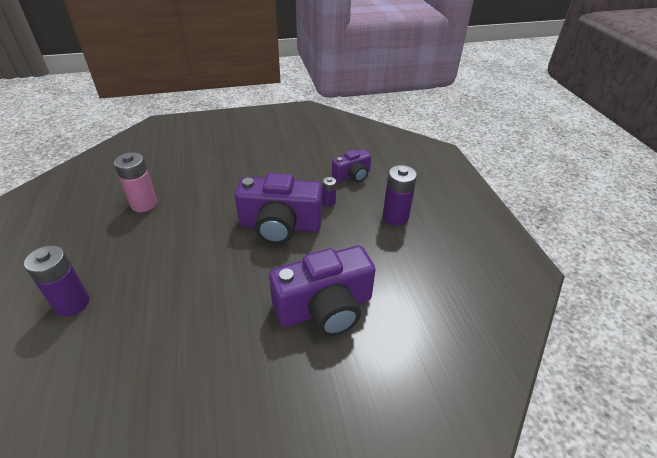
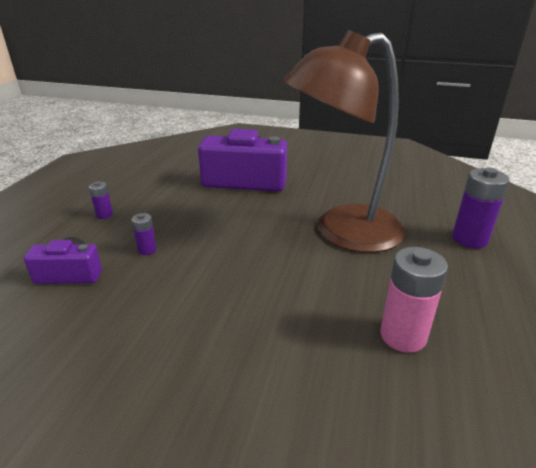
camera: 150 degrees left, 10 degrees down
(193, 268) = (343, 232): none -> brown lamp
(280, 225) = (227, 243): purple camera -> none
(395, 217) = (104, 215): purple battery -> purple battery, size x0.52

